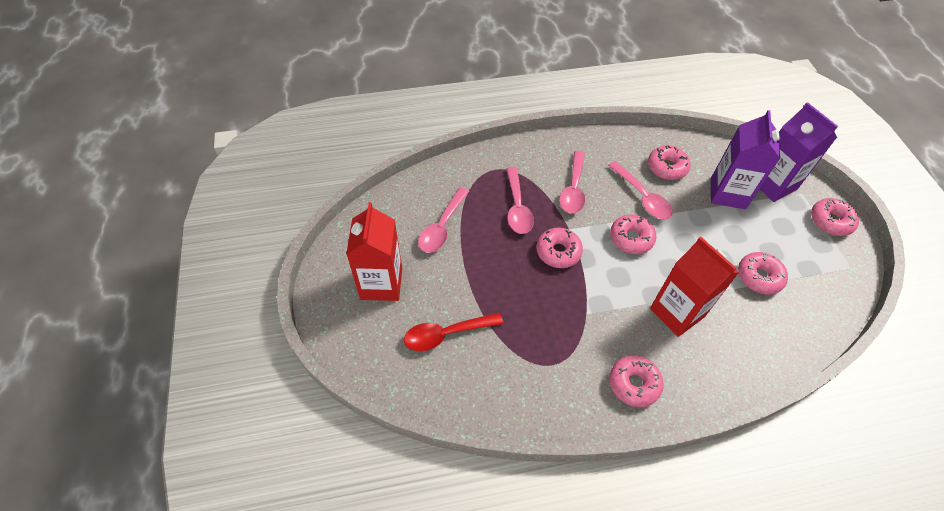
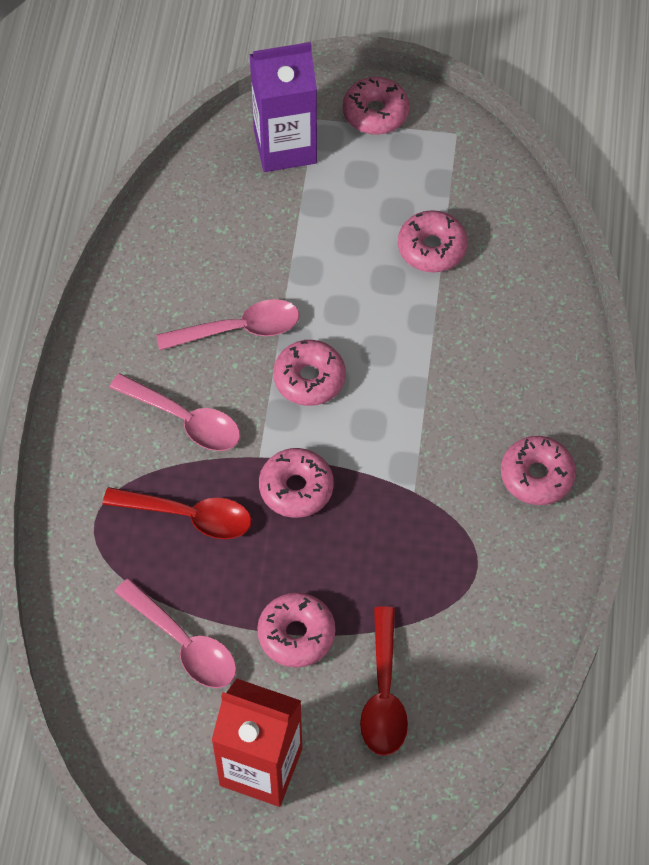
camera: 70 degrees left, 5 degrees up
(517, 207) = (189, 516): pink spoon -> red spoon
(667, 167) = (195, 269): pink donut -> pink donut (296, 634)
(677, 312) = (451, 375): red carton -> none
(727, 193) = (278, 213): purple carton -> none

